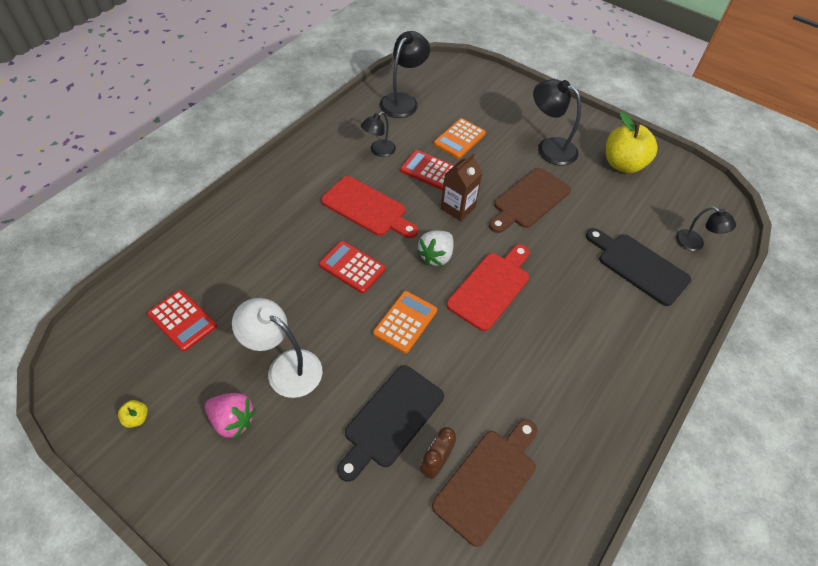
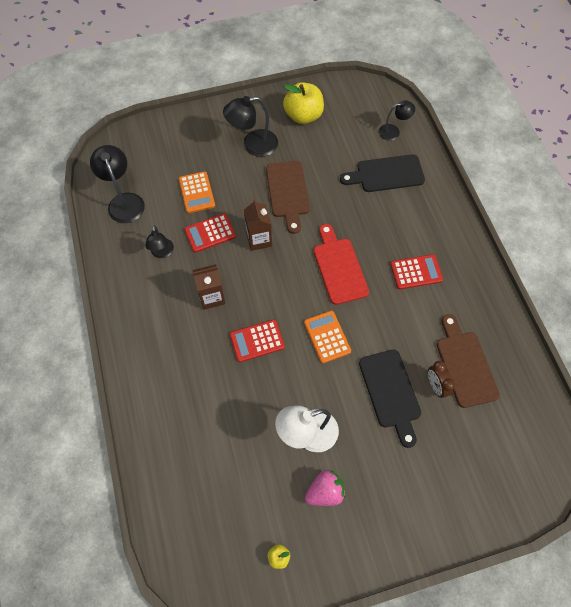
camera: 50 degrees left, 10 degrees up
(182, 320) = (216, 484): red calculator -> red calculator (416, 272)
(367, 208) = (212, 297): red cutting board -> brown carton
(436, 256) = (289, 282): white strawberry -> none

